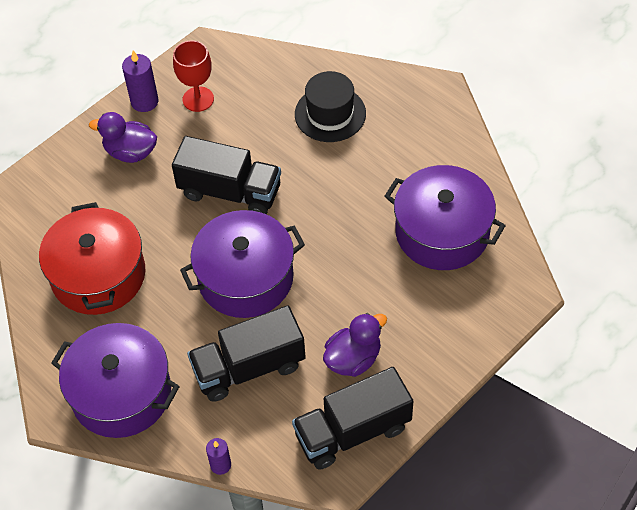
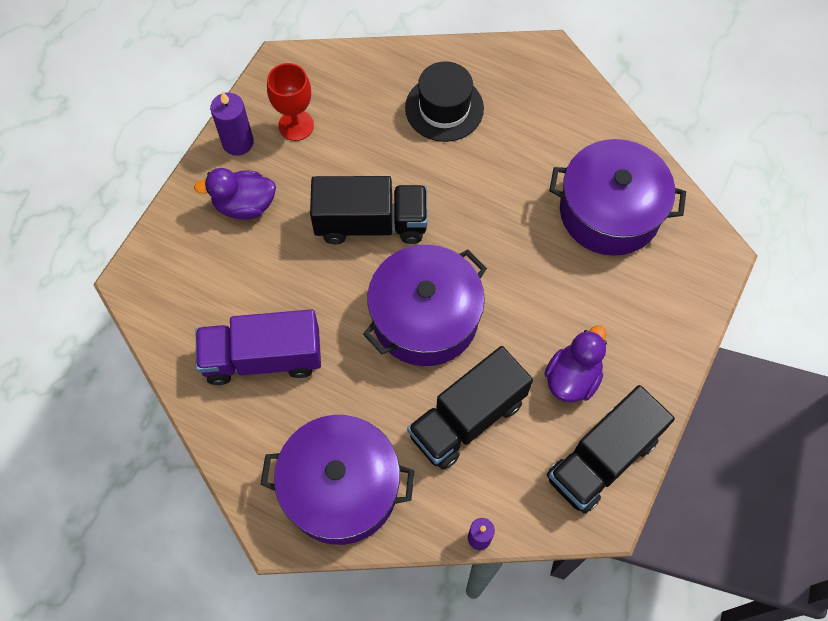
camera: 20 degrees left, 10 degrees up
(98, 275) = (263, 357): red pot -> purple truck

